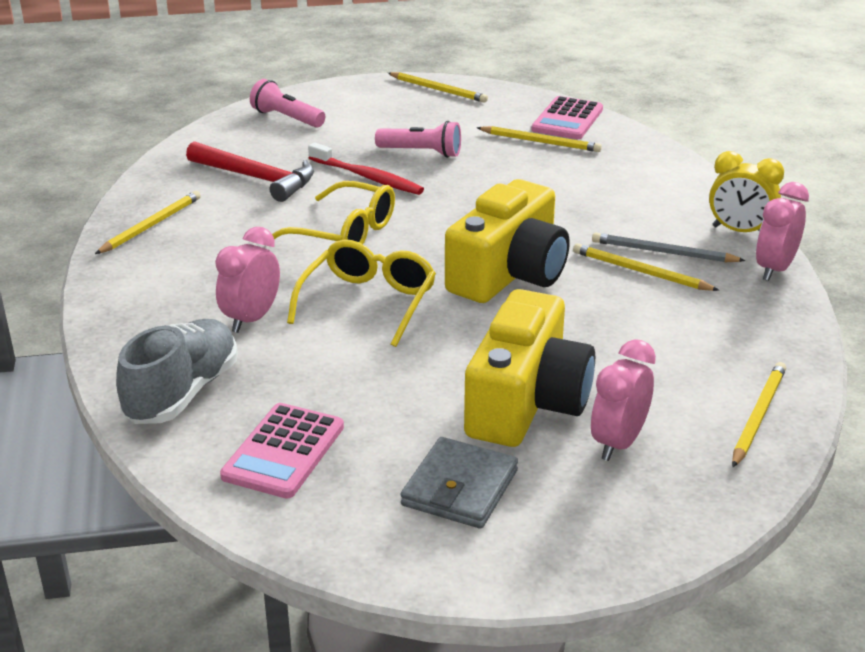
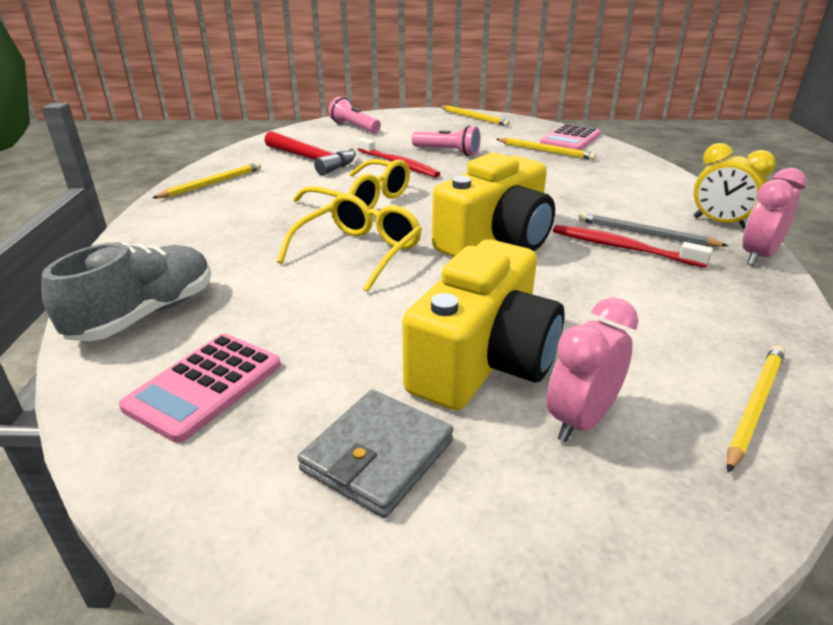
camera: 10 degrees right, 0 degrees up
(251, 319) = (248, 257): pink clock -> none
(641, 272) = (622, 248): yellow pencil -> red toothbrush

